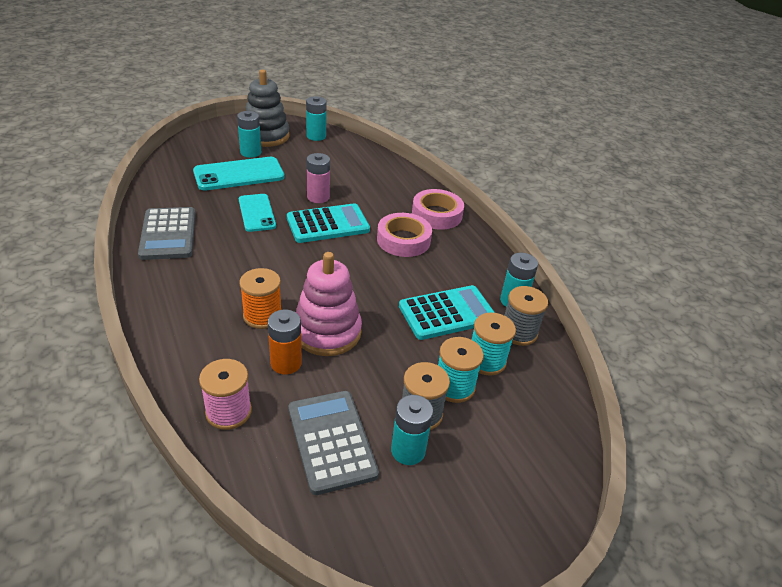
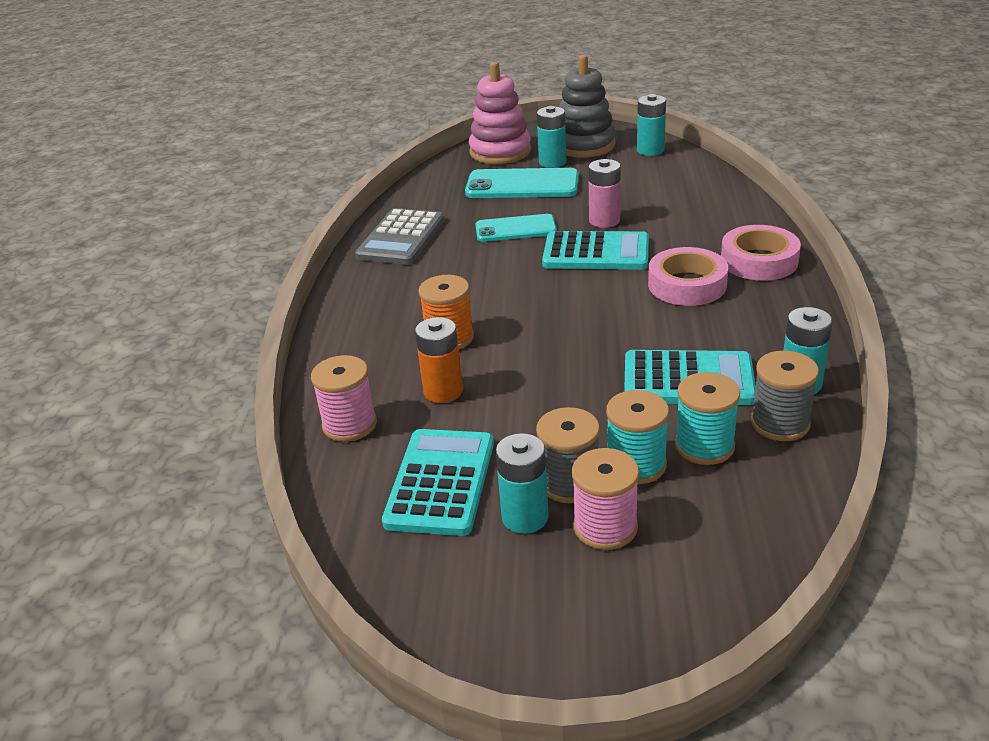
camera: 35 degrees right, 5 degrees down
(257, 213) = (515, 229): turquoise phone -> turquoise phone turned 75 degrees clockwise
(327, 332) = (513, 369): pink stacking toy -> pink stacking toy (500, 152)
(331, 441) = (441, 482): grey calculator -> turquoise calculator
(464, 441) = (605, 527): none -> pink spool

